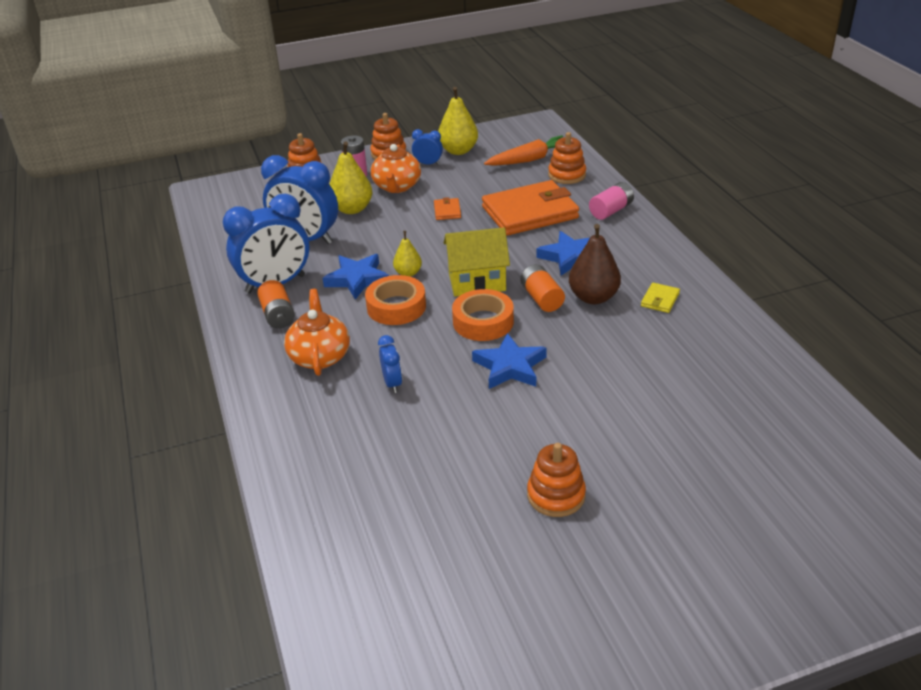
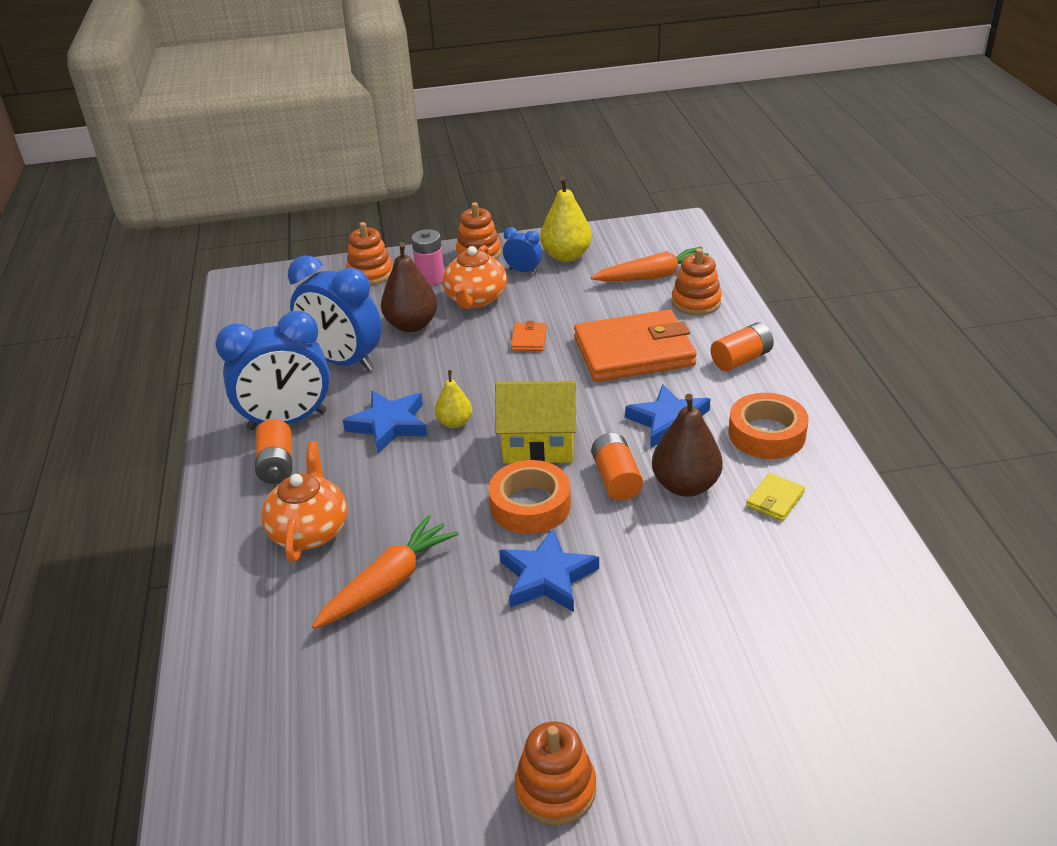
camera: 10 degrees right, 0 degrees up
(352, 209) = (412, 325): yellow pear -> brown pear
(392, 383) = (388, 582): blue clock -> orange carrot
(396, 307) = (426, 470): orange tape -> orange tape (766, 434)
(611, 211) = (741, 359): pink battery -> orange battery

